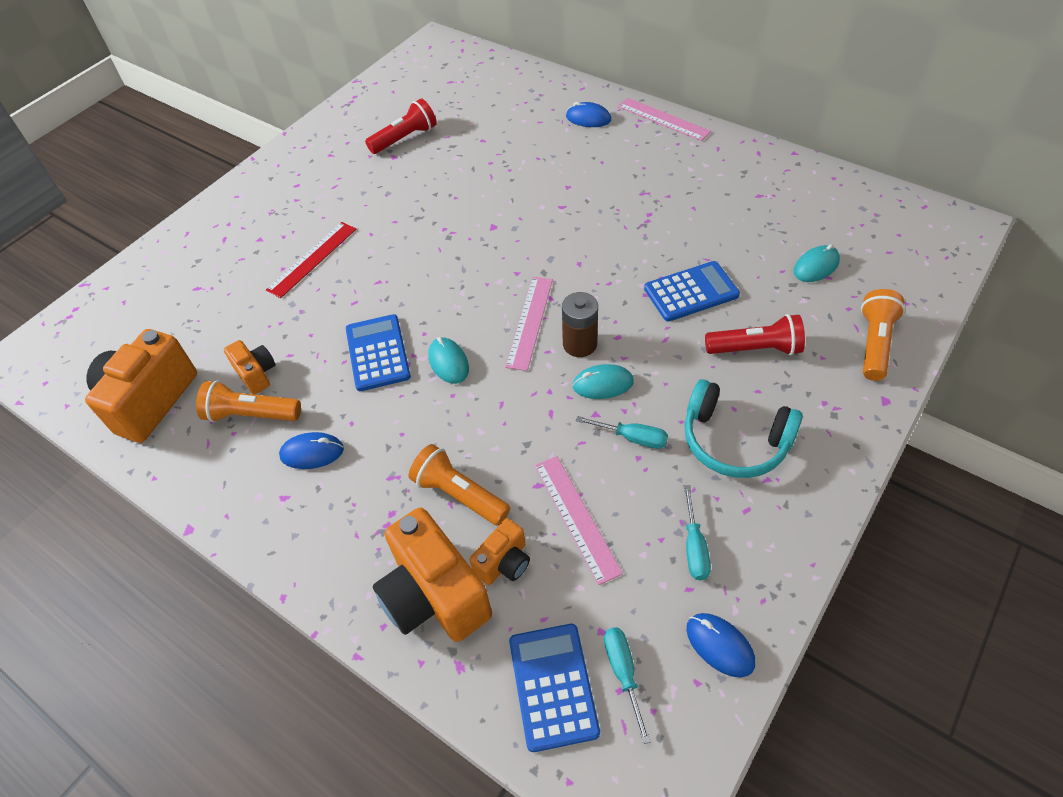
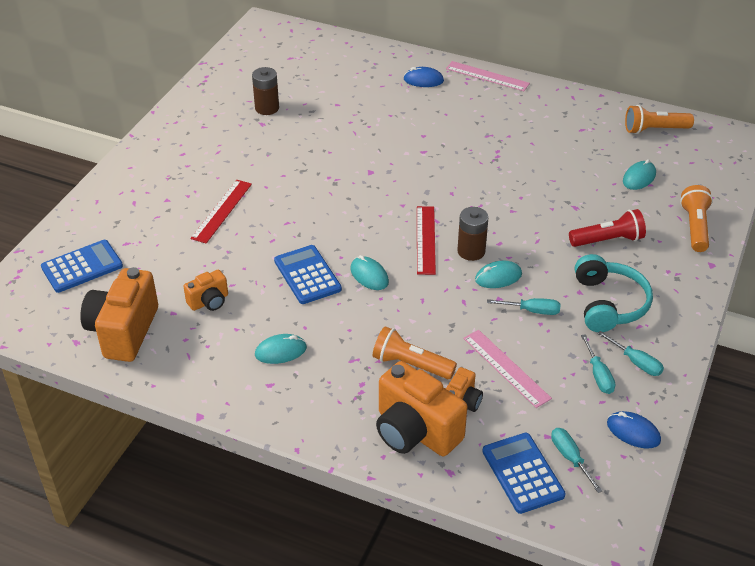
camera: 15 degrees left, 10 degrees down
(251, 414) = (217, 331): orange flashlight -> orange flashlight (654, 130)
(256, 374) = (209, 301): orange camera -> orange camera turned 105 degrees clockwise
(312, 453) = (280, 351): blue mouse -> turquoise mouse
(405, 138) = (267, 108): red flashlight -> brown battery
(530, 322) = (425, 240): pink ruler -> red ruler
(691, 292) = (547, 205): blue calculator -> blue calculator (82, 267)
(734, 441) = (609, 304): turquoise headphones -> turquoise headphones turned 105 degrees counterclockwise
(749, 534) = (635, 362): none -> turquoise screwdriver

